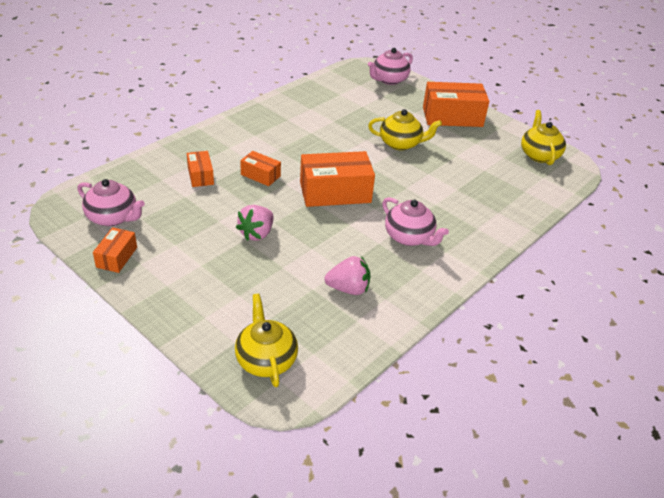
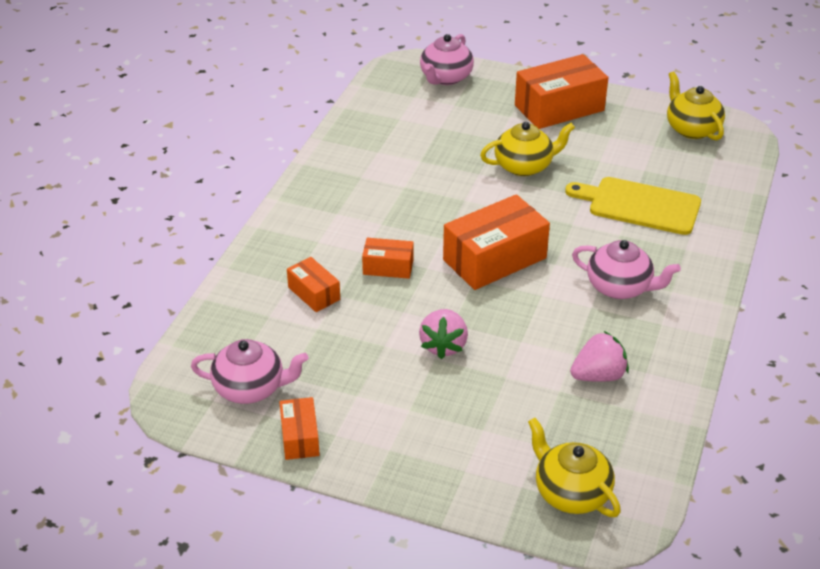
camera: 20 degrees left, 0 degrees up
(464, 190) = (639, 205): none -> yellow cutting board

